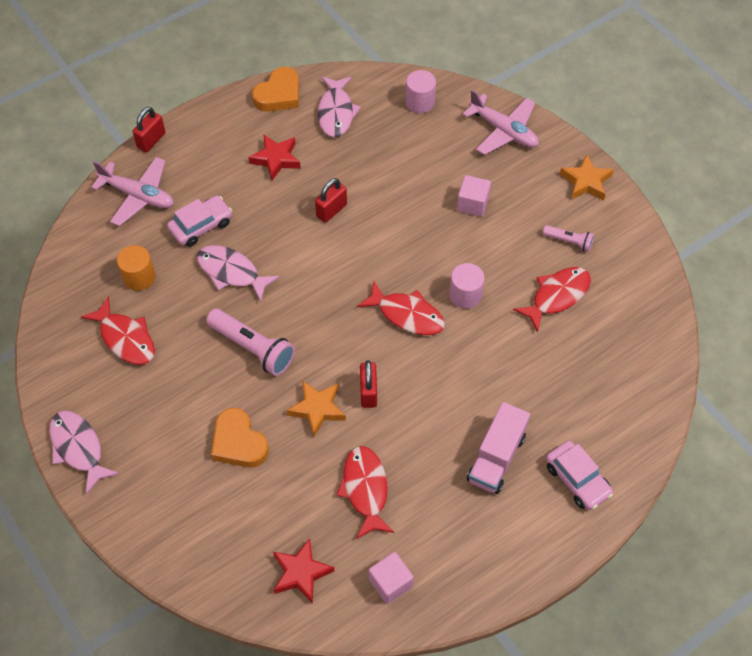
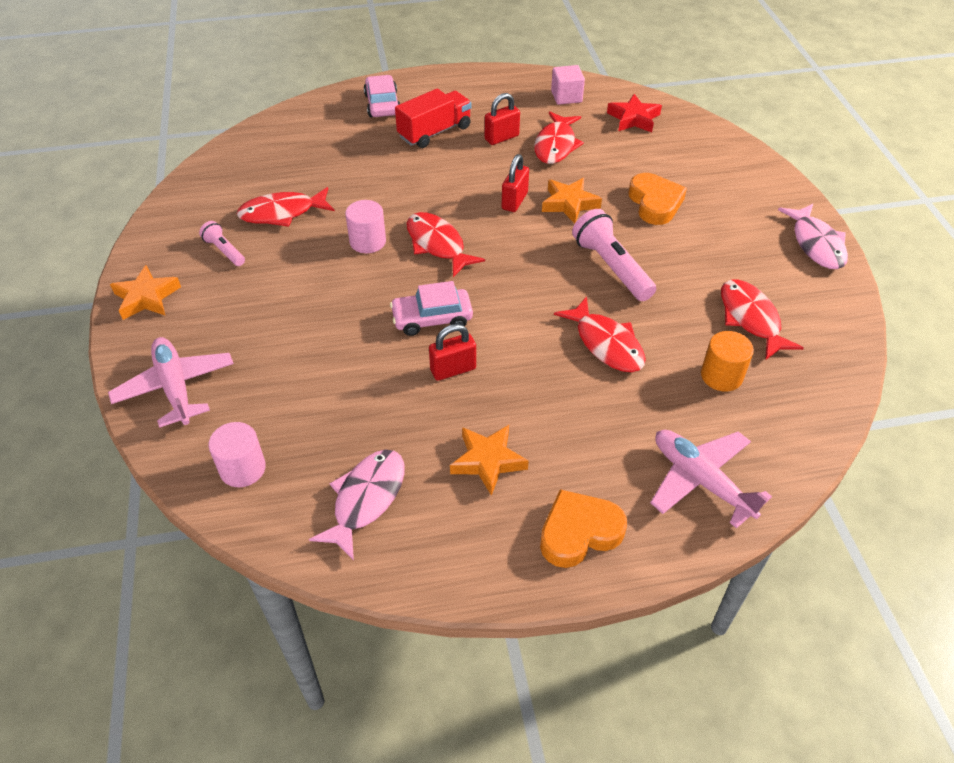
camera: 155 degrees left, 10 degrees down
(151, 140) = (660, 562): red padlock -> red padlock (501, 138)
(201, 226) = (625, 409): pink car -> pink car (432, 318)
(231, 272) = (606, 344): pink fish -> red fish
(276, 159) = (488, 461): red star -> orange star
(279, 94) = (431, 565): orange heart -> orange heart (579, 532)
(472, 204) = (287, 319): pink cube -> none
(496, 458) = (434, 132): pink truck -> red truck

